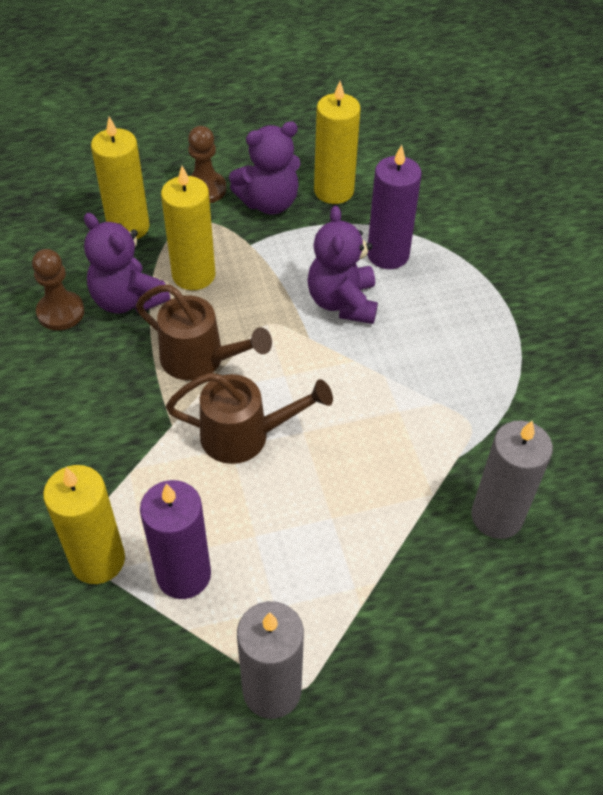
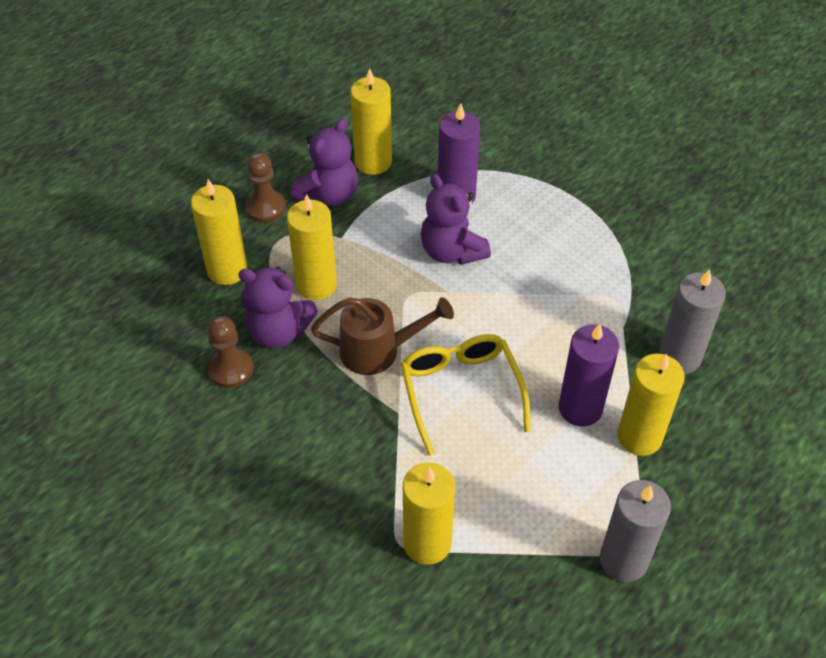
camera: 30 degrees left, 0 degrees up
(183, 574) = (499, 517): purple candle -> purple candle (580, 408)
(245, 436) = (461, 391): brown watering can -> yellow glasses
(388, 574) = (639, 437): none -> yellow candle

